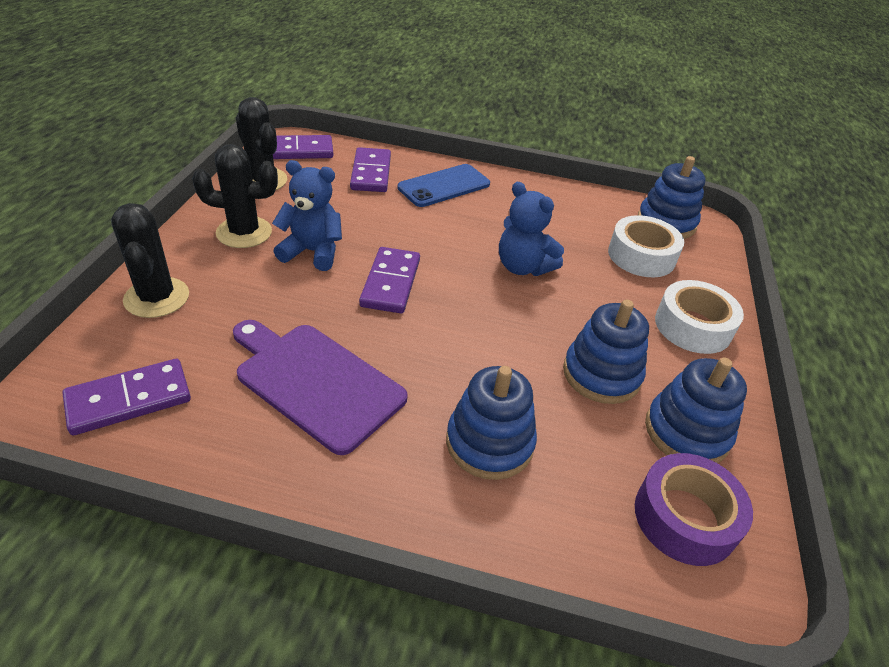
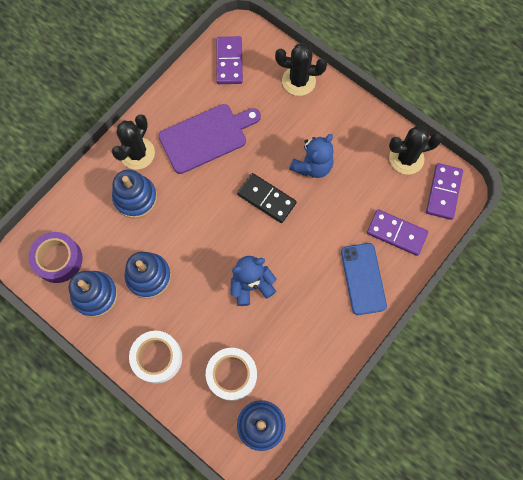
camera: 120 degrees right, 30 degrees up
(244, 232) = (346, 134): black cactus -> black cactus (137, 153)
(390, 283) = (266, 199): purple domino -> black domino

